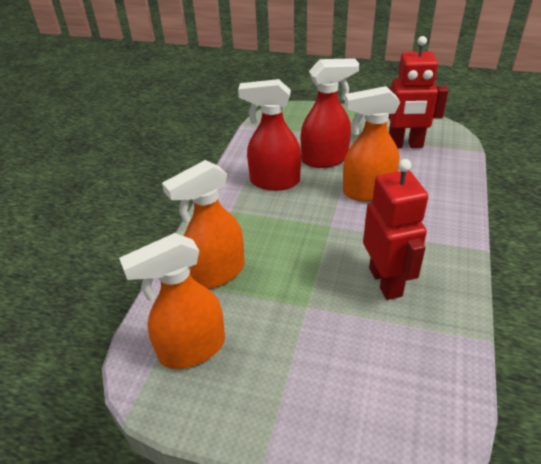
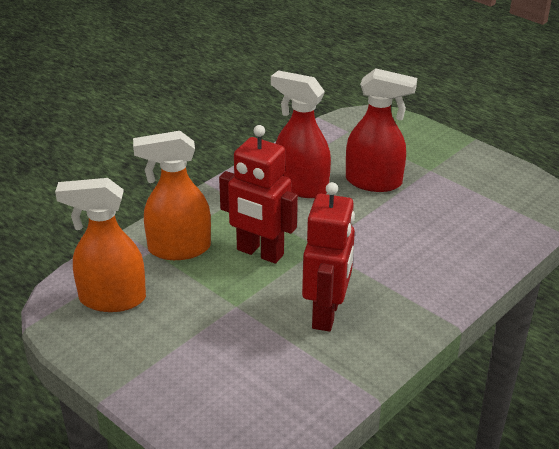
camera: 25 degrees right, 5 degrees down
(367, 192) = (388, 229): orange spray bottle -> none
(405, 145) = (478, 196): red robot -> red robot (259, 253)

